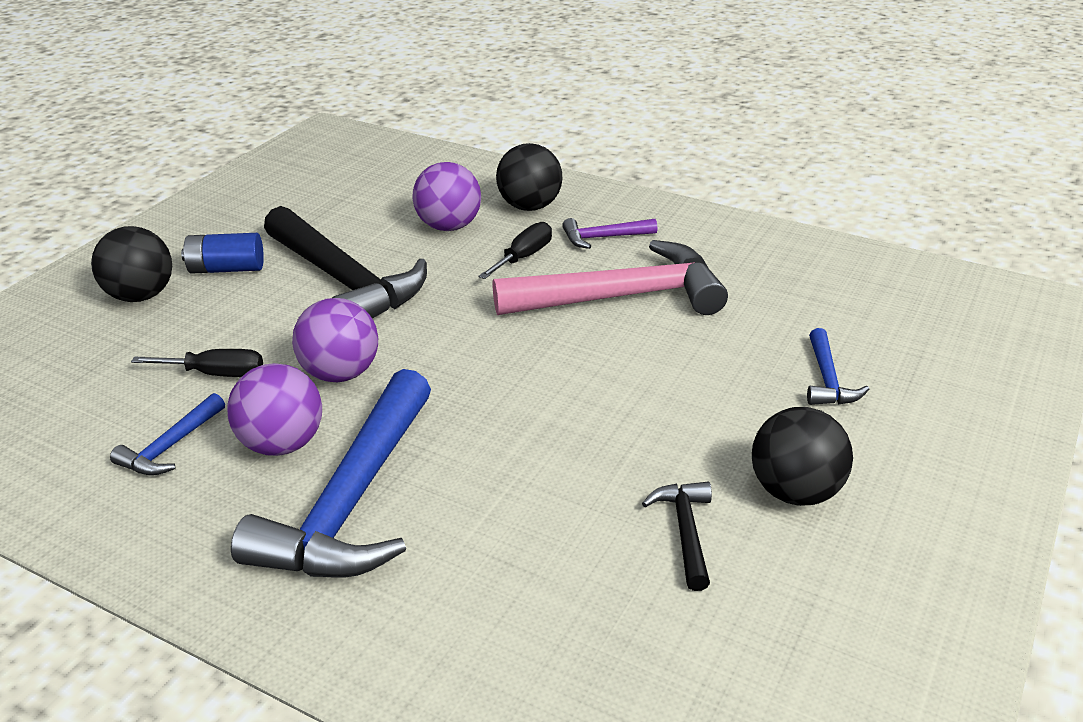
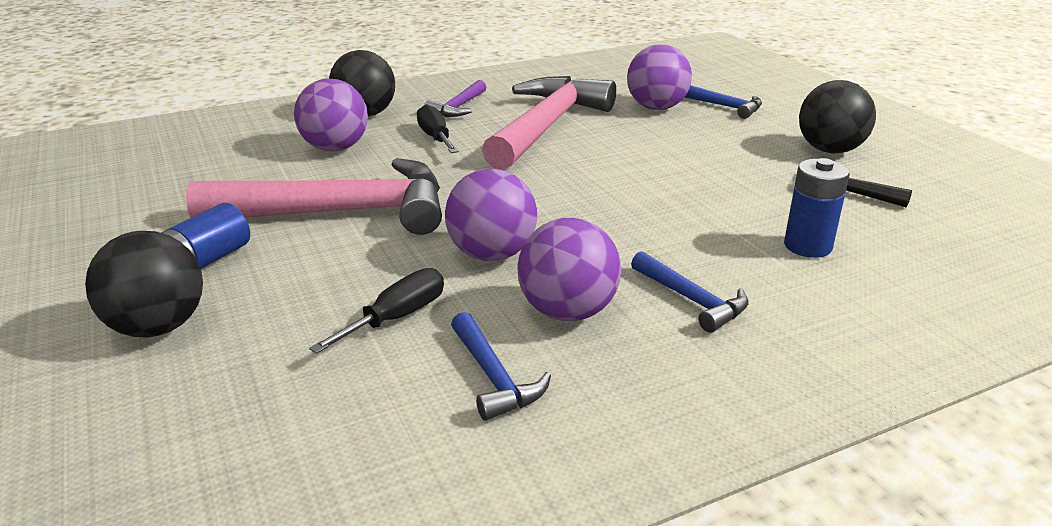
camera: 55 degrees left, 5 degrees down
(345, 282) = (342, 212): black hammer -> pink hammer
(352, 501) = (692, 300): blue hammer -> blue hammer, size x0.45
(520, 541) = (807, 246): none -> blue battery
(758, 338) = (656, 108): none -> purple ball

